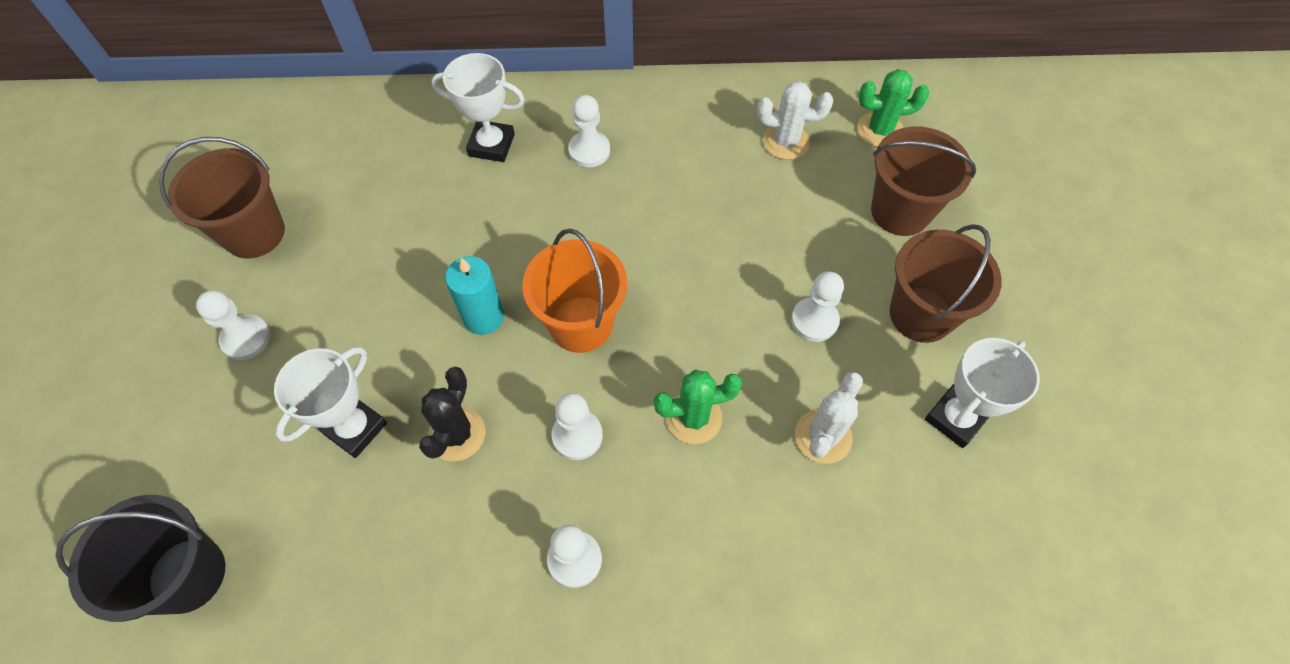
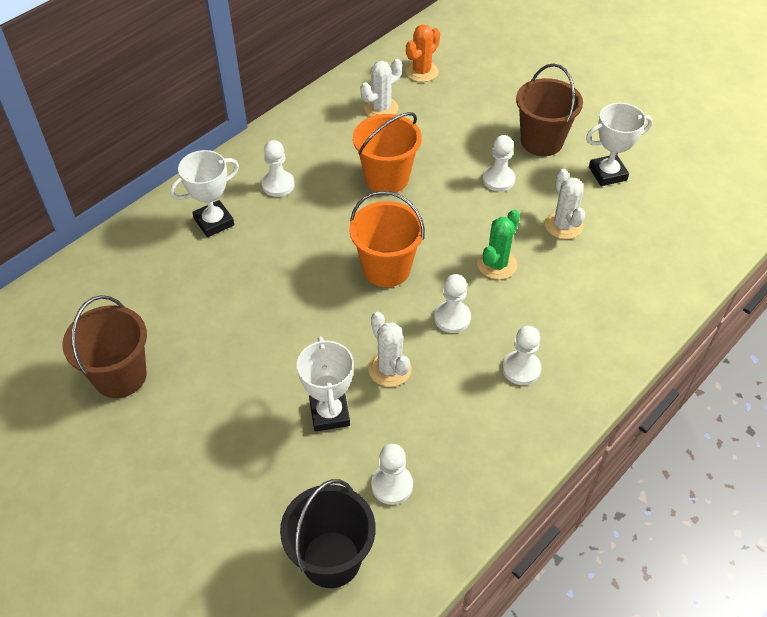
camera: 45 degrees left, 10 degrees down
(246, 338) = (197, 429): white pawn -> white pawn (392, 485)
(457, 434) = (389, 369): black cactus -> white cactus
(483, 317) = (328, 306): turquoise candle -> none
(698, 225) = (387, 178): none -> orange bucket
(880, 130) = (421, 72): green cactus -> orange cactus
(900, 211) = (477, 103): brown bucket -> none
(955, 418) = (607, 173): white trophy -> white trophy turned 75 degrees clockwise

